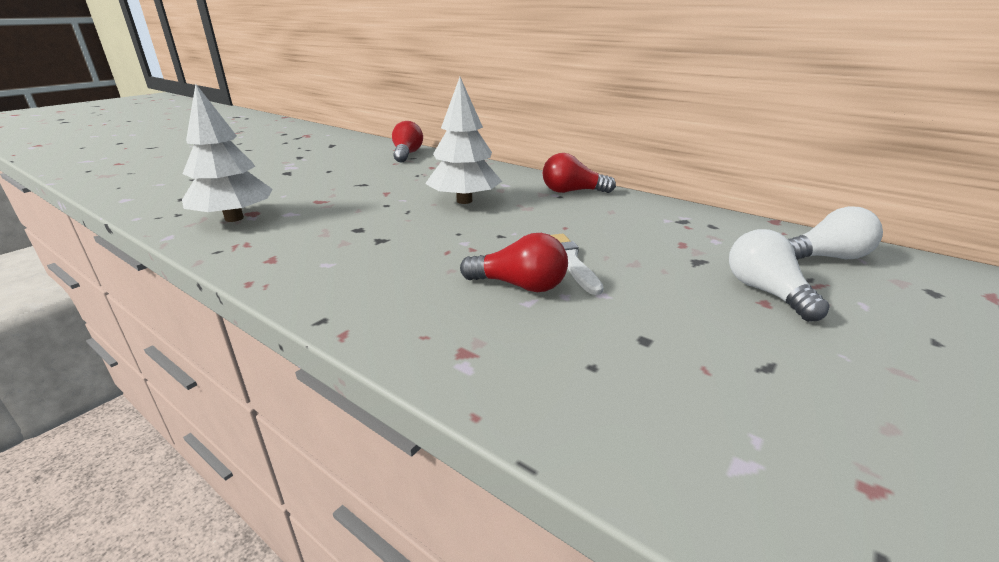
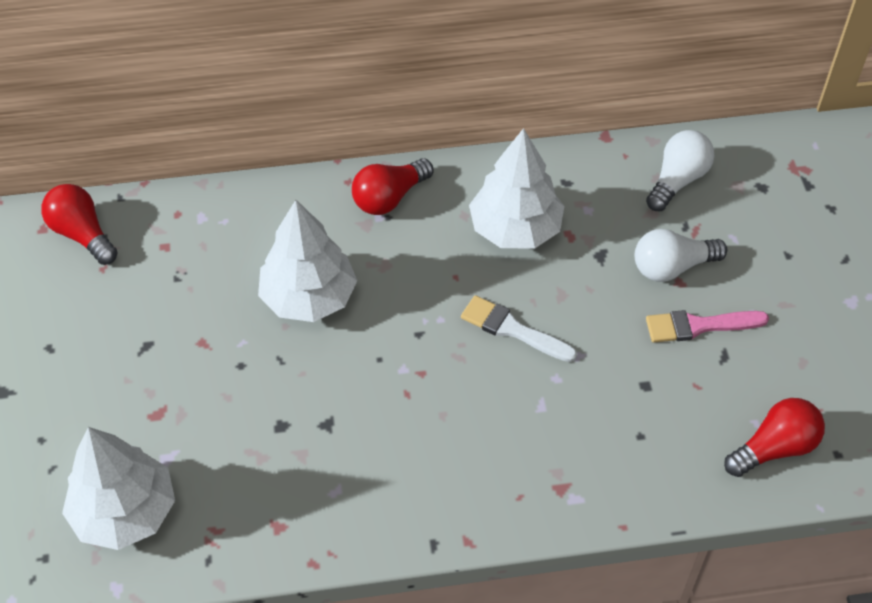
camera: 45 degrees left, 25 degrees up
(519, 285) = (514, 392): red light bulb -> red light bulb (774, 448)
(640, 227) = (515, 229): none -> white tree
(757, 334) = (699, 326): none -> pink brush
(766, 292) = (672, 267): white light bulb -> white light bulb turned 45 degrees counterclockwise

